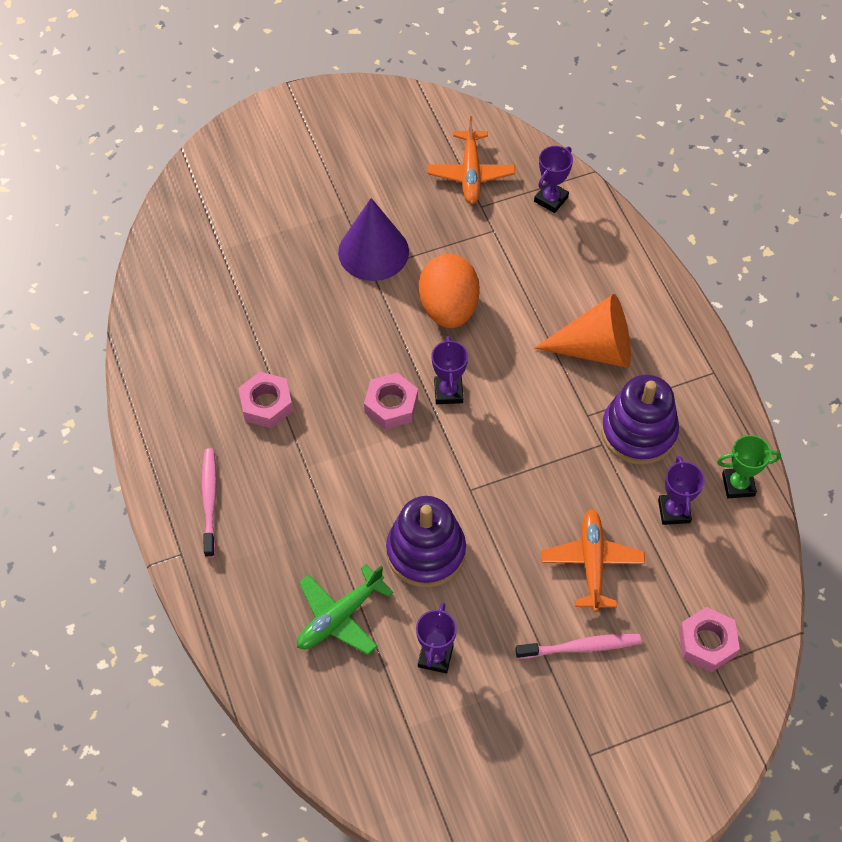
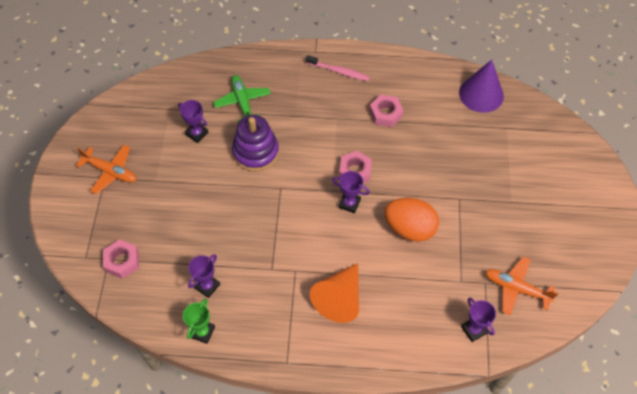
camera: 115 degrees right, 0 degrees up
(373, 251) = (472, 205): purple cone -> purple cone (481, 94)
(581, 647) = (160, 199): pink toothbrush -> none
(592, 563) = (202, 227): orange plane -> orange plane (111, 172)
(638, 432) = (268, 293): purple stacking toy -> none
(674, 511) = (207, 286): purple trophy -> purple trophy turned 75 degrees counterclockwise

